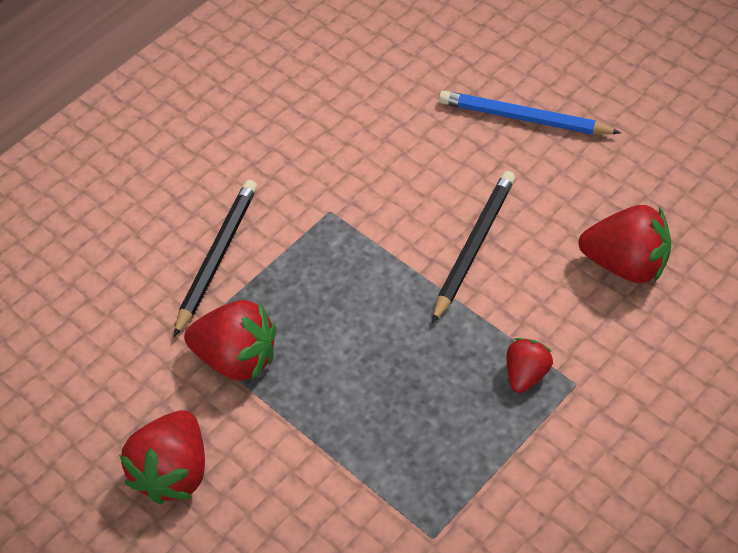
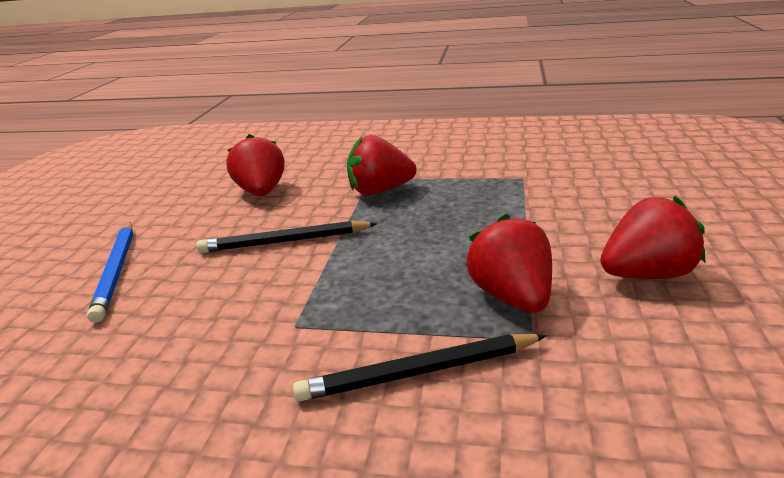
camera: 125 degrees left, 25 degrees down
(526, 374) = (380, 191): red strawberry -> red strawberry, size x1.73

